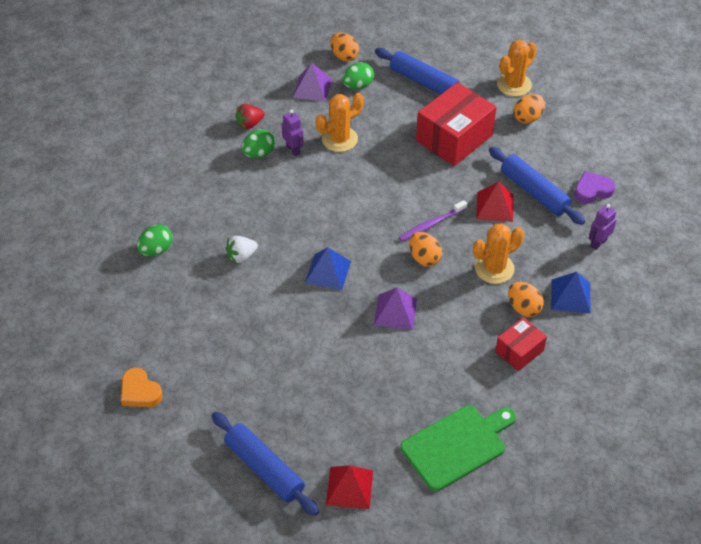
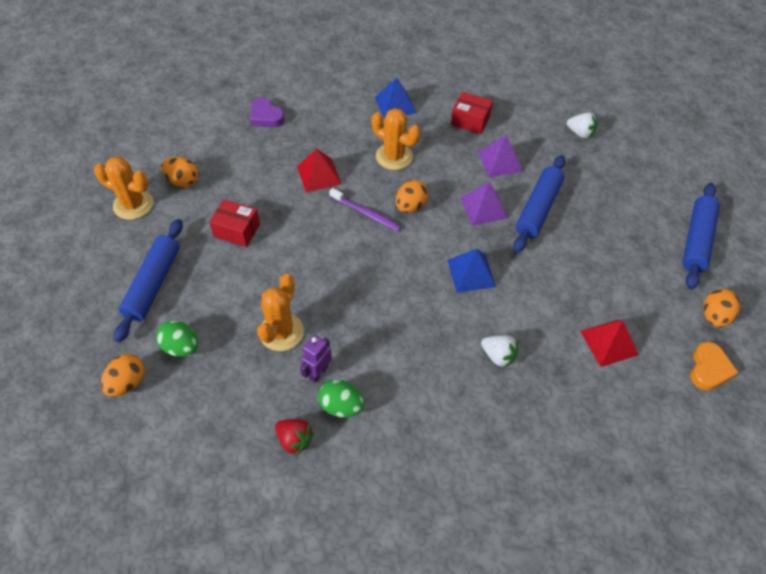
camera: 115 degrees left, 5 degrees up
(156, 250) = (541, 446): green egg -> none
(312, 88) = (202, 395): purple pyramid -> purple pyramid (500, 161)
(339, 139) = (281, 332): orange cactus -> orange cactus turned 75 degrees clockwise
(349, 487) = (665, 182): red pyramid -> red pyramid (609, 342)
(454, 138) = (237, 230): red box -> red box, size x0.54
(457, 445) = (580, 133): green cutting board -> white strawberry
(523, 308) = (425, 128): orange egg -> orange egg (714, 316)
(534, 192) = (286, 153): blue rolling pin -> blue rolling pin (538, 209)
(598, 243) = (327, 101): purple robot -> none

